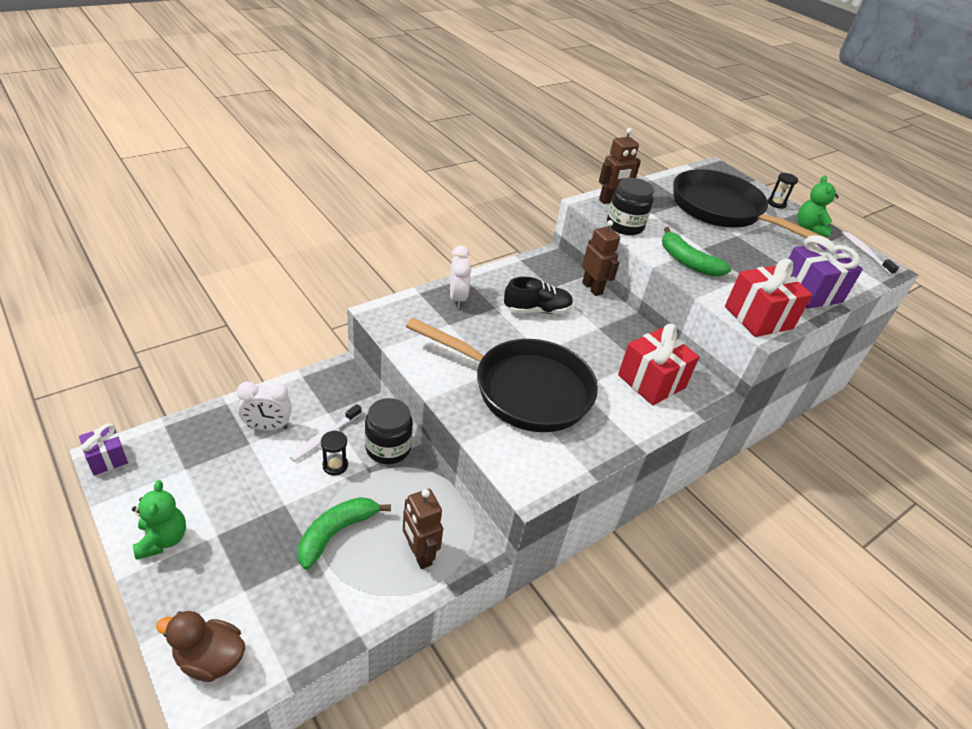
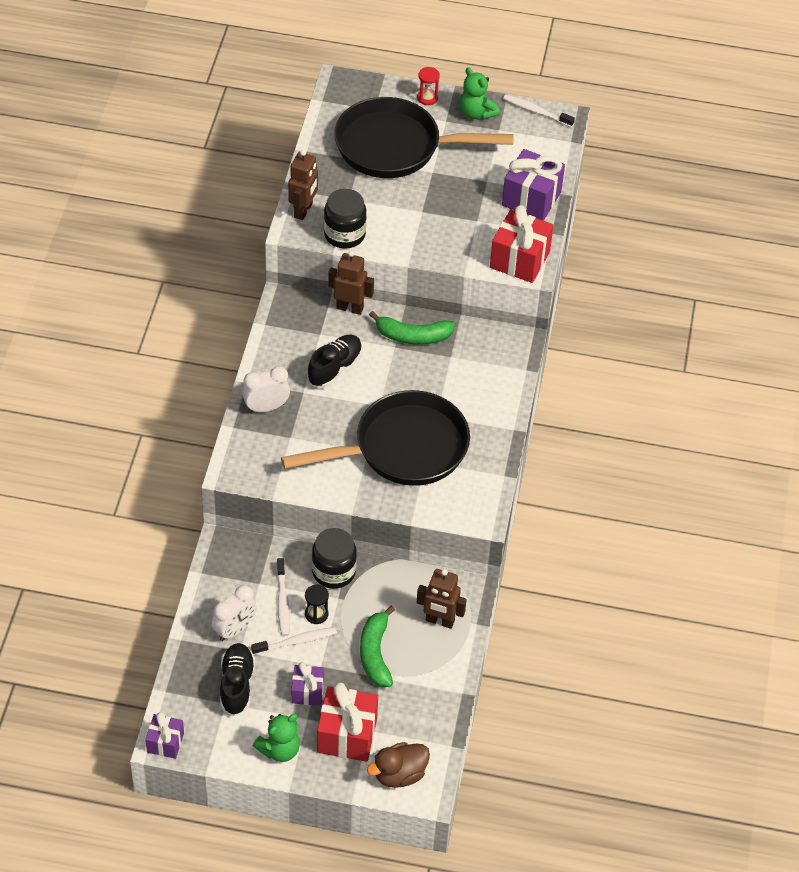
camera: 40 degrees left, 10 degrees up
(162, 539) = (279, 749): green teddy bear -> green teddy bear turned 105 degrees clockwise
(211, 464) = (237, 685): none -> black shoe
(247, 515) = (307, 692): none -> purple gift
(294, 471) = (296, 641): none -> white toothbrush
(457, 298) = (266, 407): white clock -> white clock turned 60 degrees counterclockwise
(651, 381) = (476, 367): red gift -> red gift (347, 735)
(687, 262) = (425, 239): green banana -> green banana (412, 336)
(776, 203) = (427, 98): black hourglass -> red hourglass

